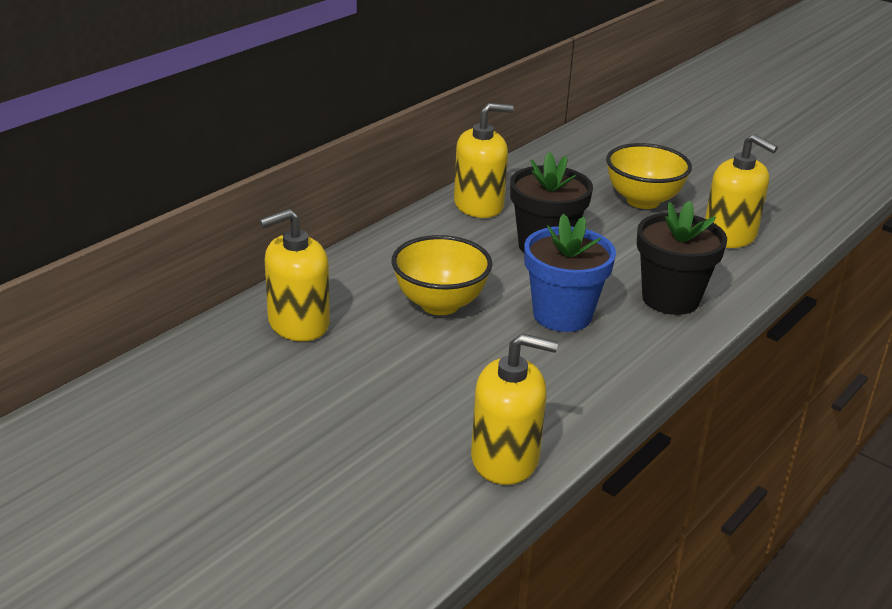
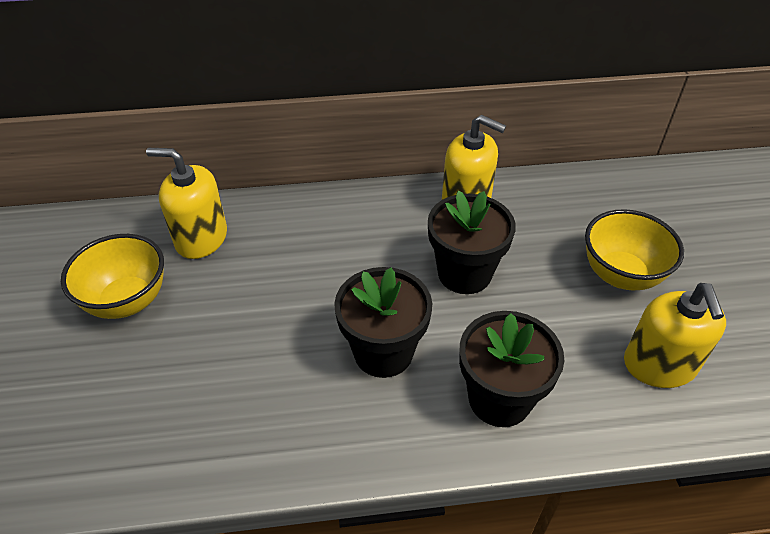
camera: 45 degrees right, 15 degrees up
(440, 304) = (309, 280): yellow bowl -> yellow bowl (127, 301)
(505, 459) = (153, 460): yellow soap dispenser -> none
(562, 315) = (383, 352): blue flower pot -> black flower pot

